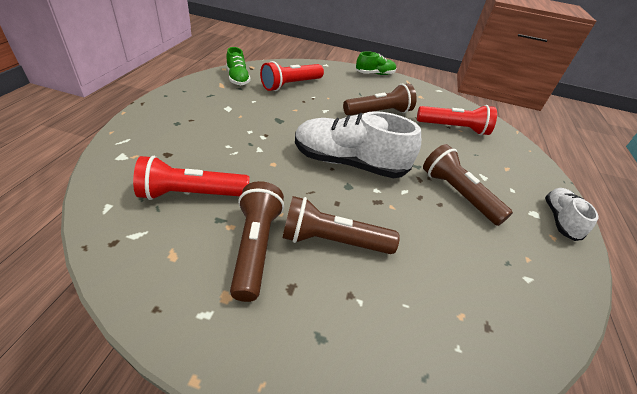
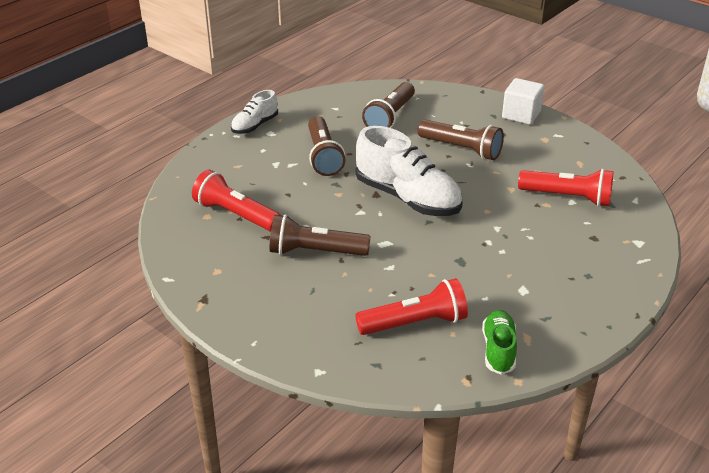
camera: 150 degrees left, 5 degrees down
(255, 247) = (520, 156): brown flashlight -> brown flashlight (390, 117)
(275, 356) = (521, 115): none -> white cube
(375, 74) = (243, 332): green shoe -> none

